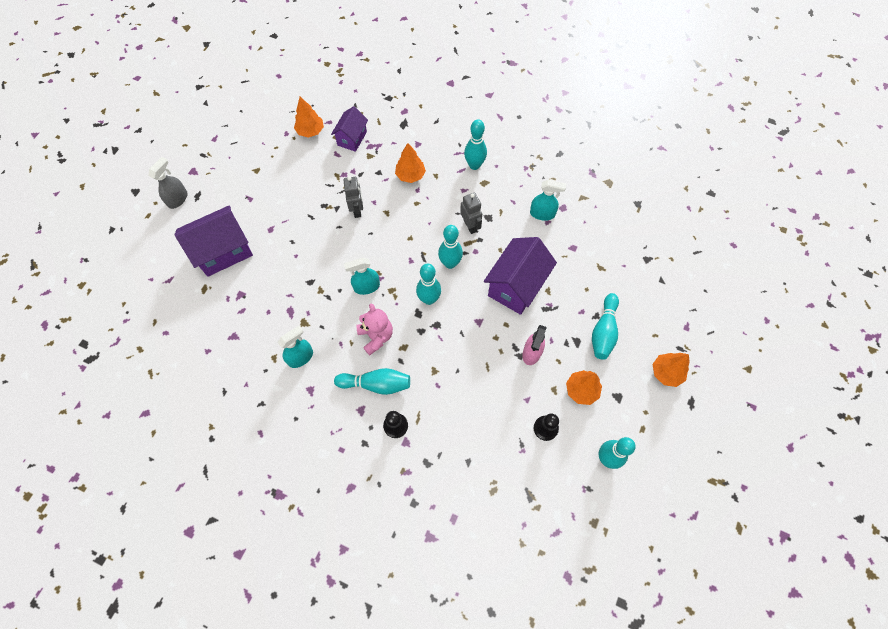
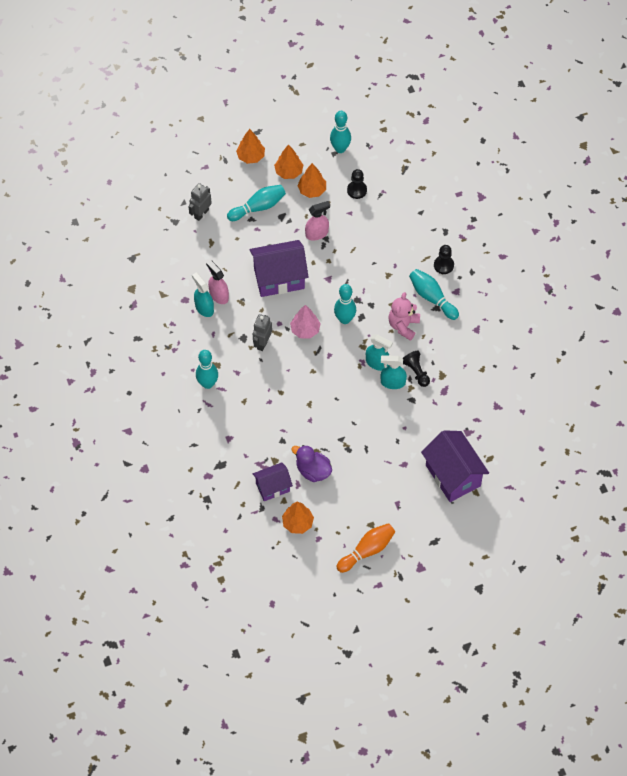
camera: 135 degrees left, 5 degrees down
(178, 199) = (451, 551): grey spray bottle -> none
(223, 251) = (453, 475): purple house -> purple house turned 45 degrees clockwise
(243, 152) = (367, 550): none -> orange bowling pin
(301, 357) = (464, 354): turquoise spray bottle -> turquoise spray bottle (392, 382)
(328, 307) = (416, 372): none -> black pawn
(335, 170) = (313, 471): none -> purple duck
(357, 210) = (328, 424): grey robot -> grey robot (201, 213)
(410, 175) = (262, 417): orange tree -> orange tree (289, 172)
(450, 263) = (305, 330): turquoise bowling pin -> pink tree
(544, 232) = (218, 295): none -> pink spray bottle

